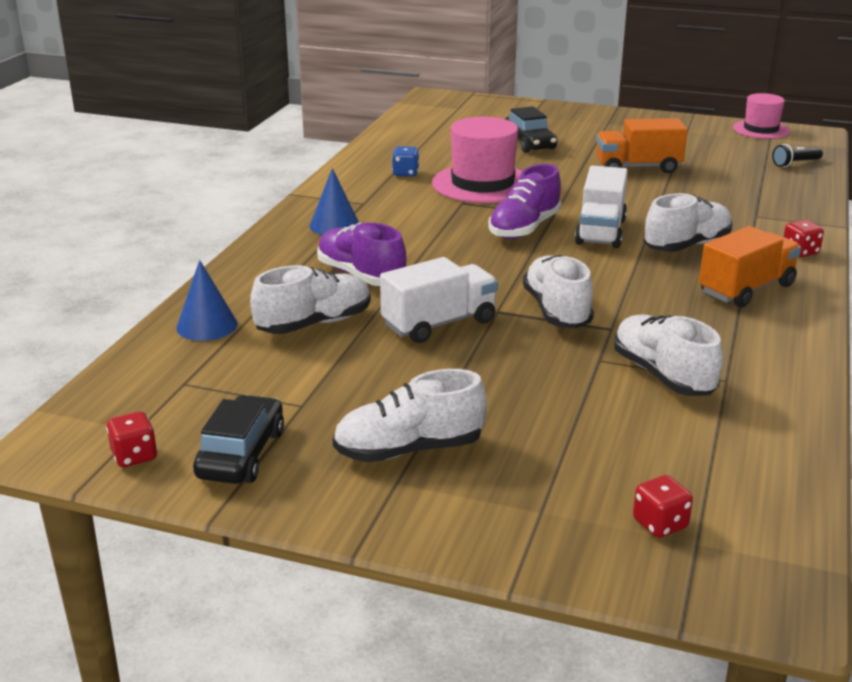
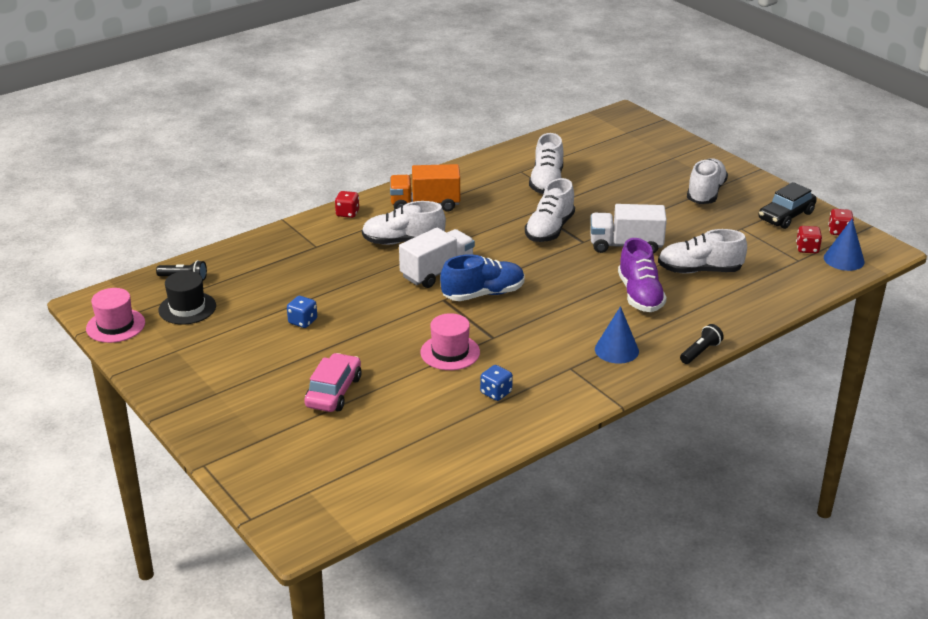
camera: 145 degrees left, 5 degrees up
(207, 325) = (767, 292): blue cone -> blue cone (844, 259)
(247, 247) = (700, 352): none -> black flashlight
(409, 449) = (705, 193): white shoe -> white shoe turned 90 degrees counterclockwise
(482, 184) = (450, 352): pink hat -> pink hat, size x0.61
(524, 228) = (483, 294): purple shoe -> blue shoe
(529, 143) = (333, 392): black car -> pink car
(638, 167) = (303, 321): orange truck -> blue dice
(660, 524) = (632, 140): red dice -> red dice (807, 249)
(741, 150) = (187, 308): none -> black hat

